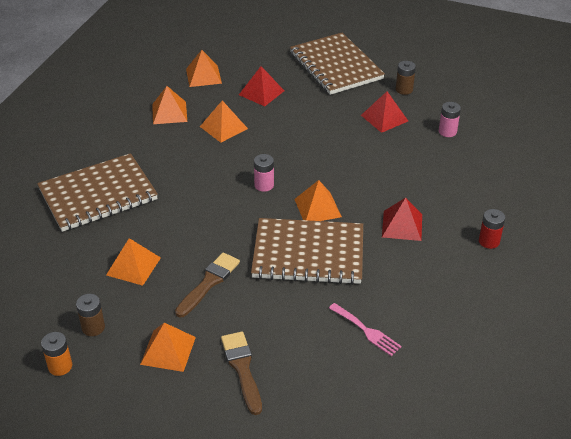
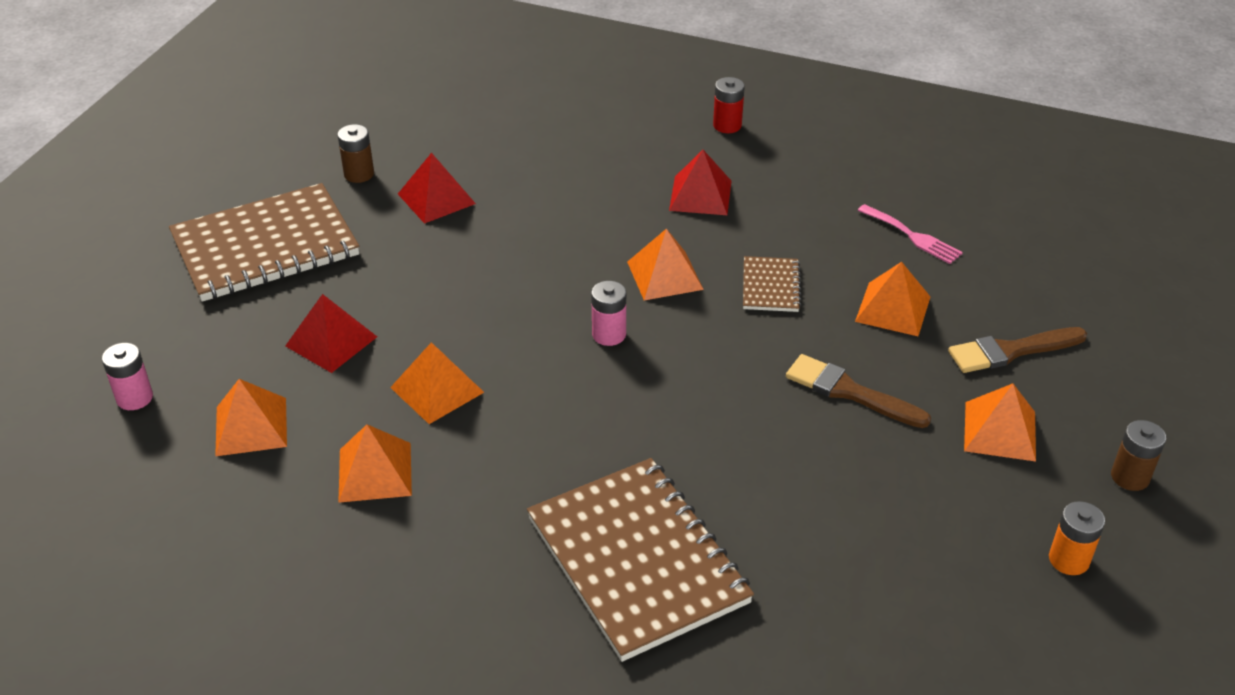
camera: 90 degrees left, 0 degrees up
(93, 327) = (976, 526): brown battery -> brown battery (1130, 477)
(133, 266) = (826, 488): orange pyramid -> orange pyramid (893, 308)
(308, 254) = (770, 286): brown notebook -> brown notebook, size x0.46
(366, 331) = (912, 236): pink fork -> pink fork turned 90 degrees clockwise
(447, 131) = (481, 140): pink battery -> pink battery (134, 398)

